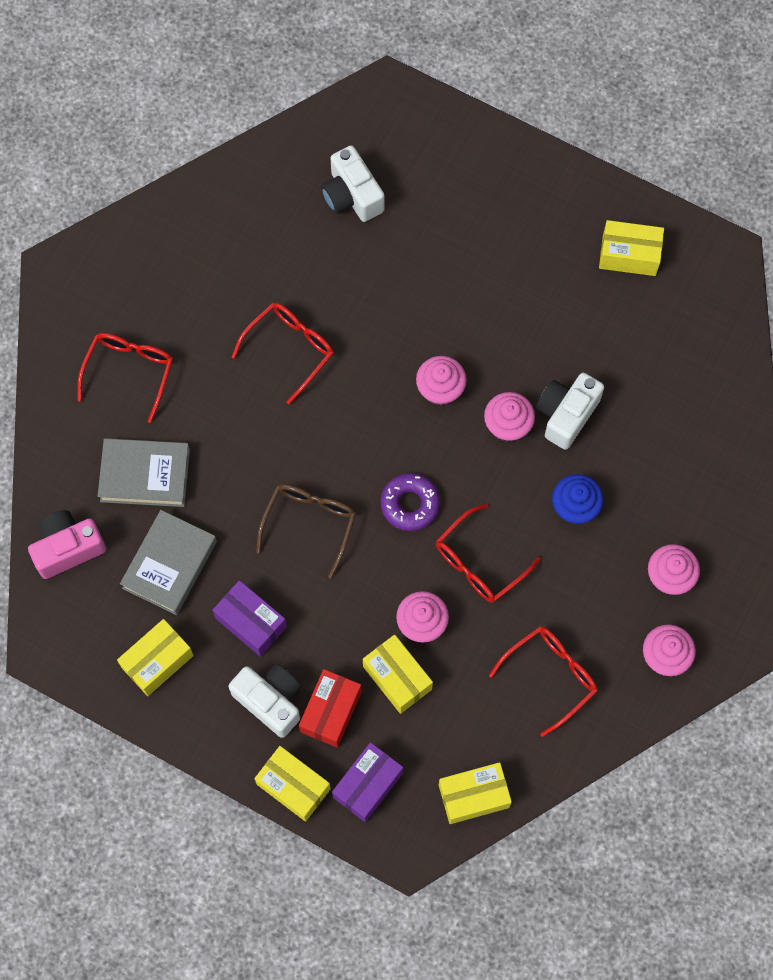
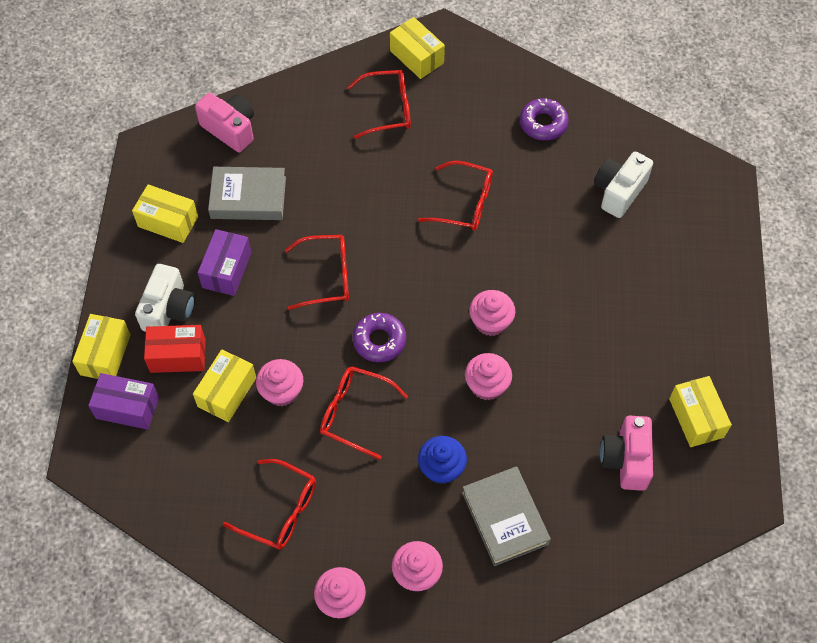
camera: 65 degrees right, 10 degrees down
(145, 475) = (311, 152): grey book -> grey book (505, 518)
(231, 226) = (543, 123): none -> purple donut
(310, 524) = (327, 276): brown glasses -> red glasses
(474, 796) = (149, 492): yellow box -> yellow box (416, 57)
(566, 414) = (521, 427): white camera -> none
(642, 338) = (626, 460): none -> pink camera

